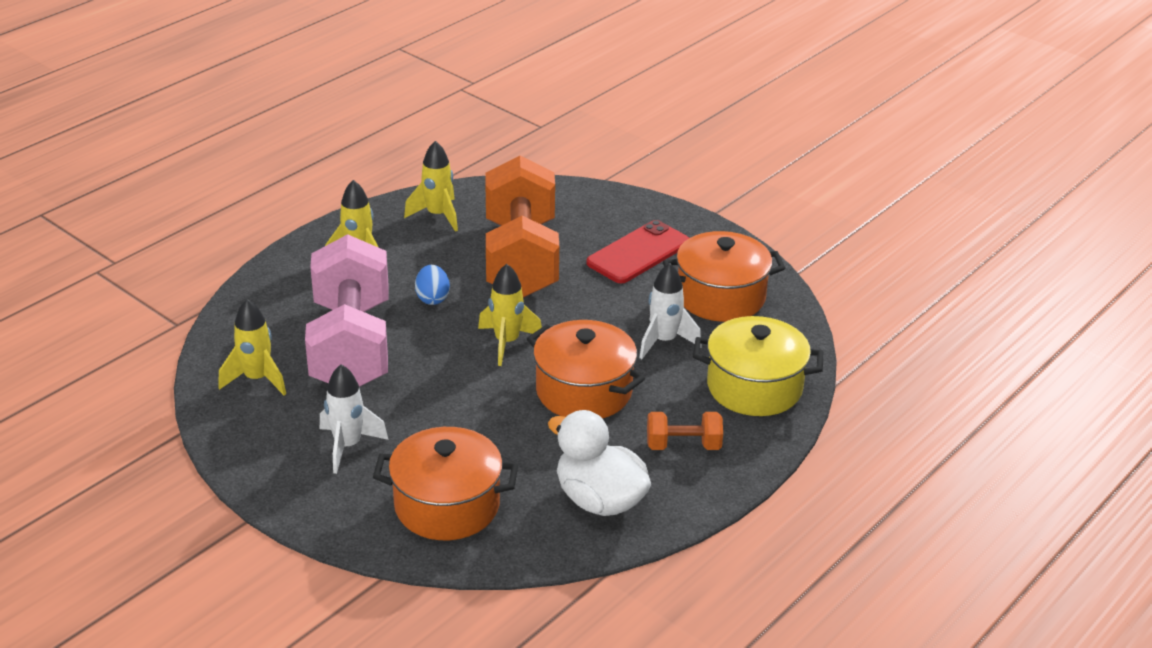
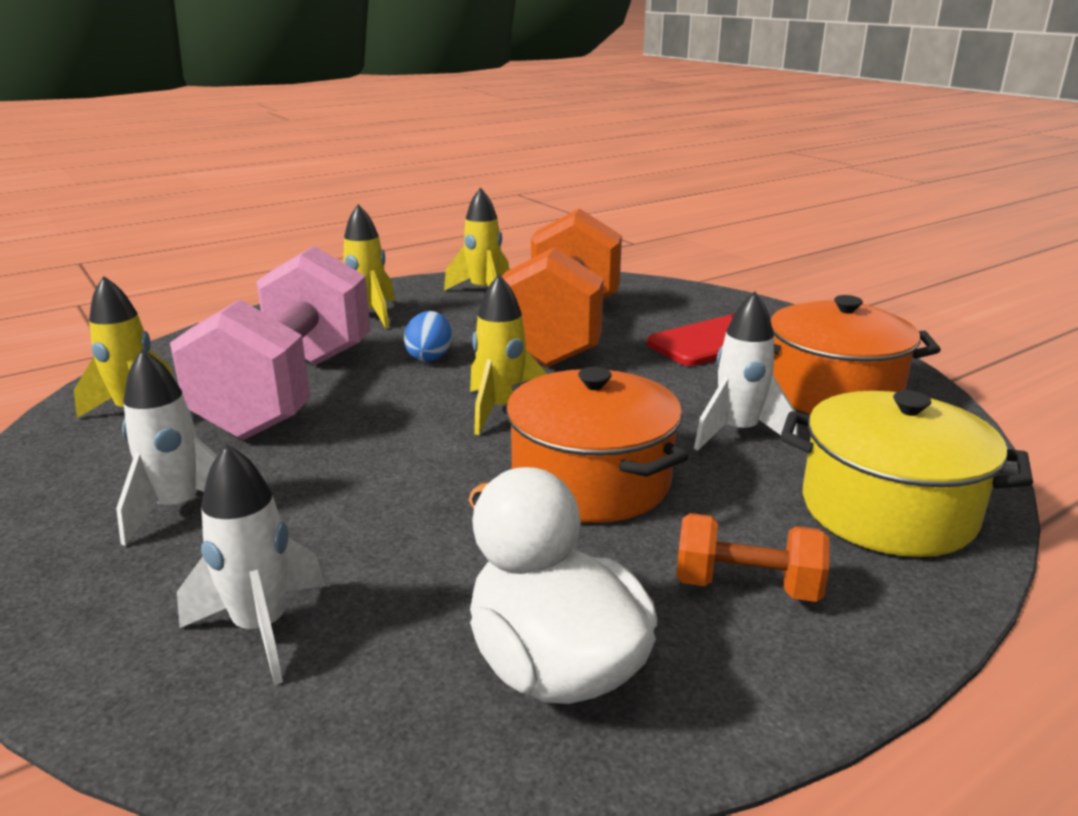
camera: 15 degrees right, 10 degrees down
(447, 505) = (261, 629): orange pot -> white rocket

